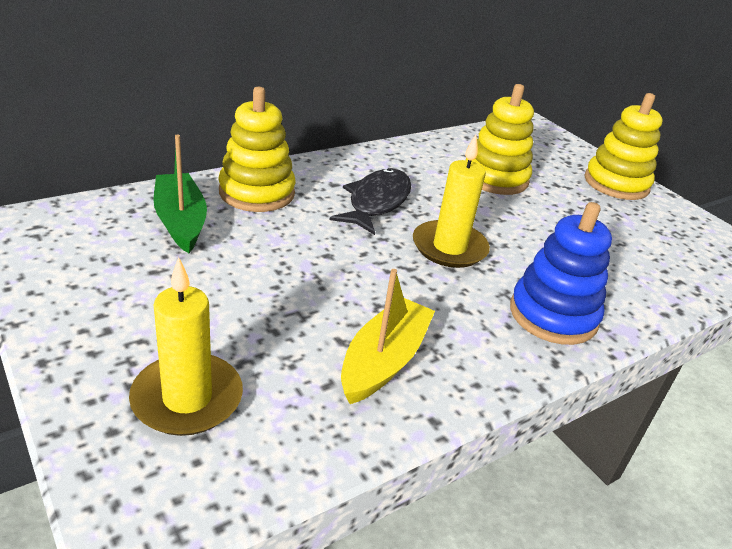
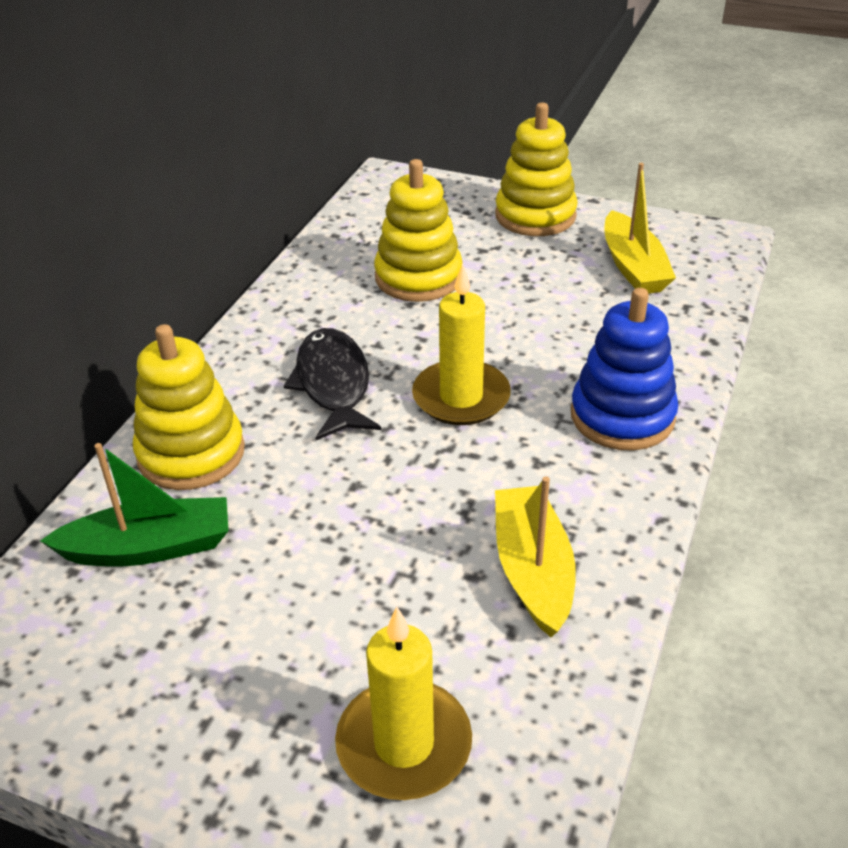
camera: 30 degrees left, 5 degrees up
(180, 221) = (149, 547): green boat -> green boat turned 135 degrees clockwise
(661, 241) = (633, 267): none -> yellow boat

